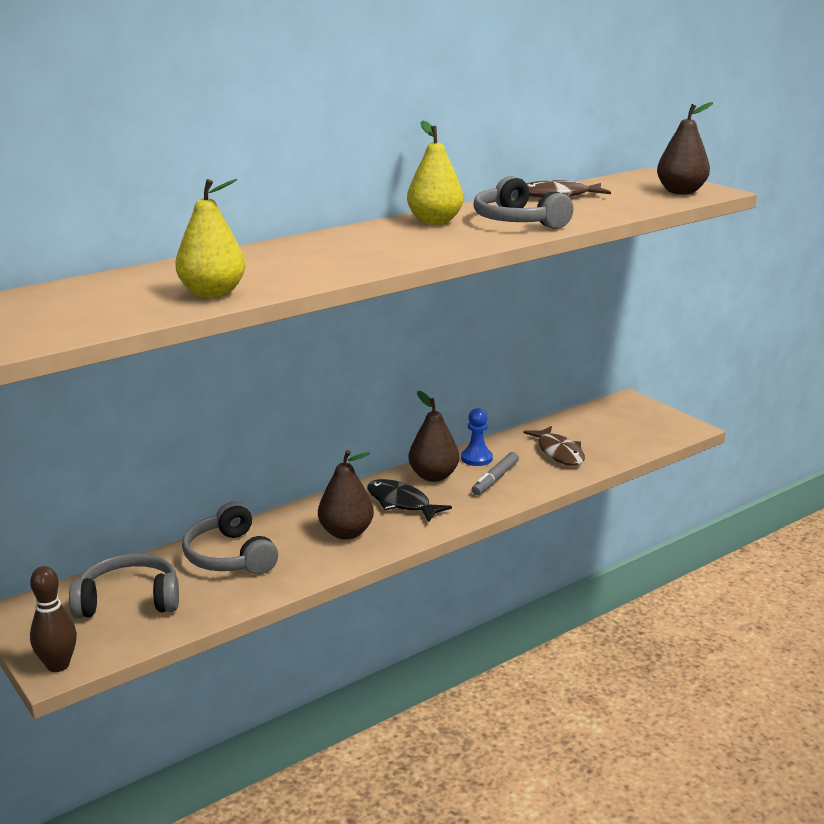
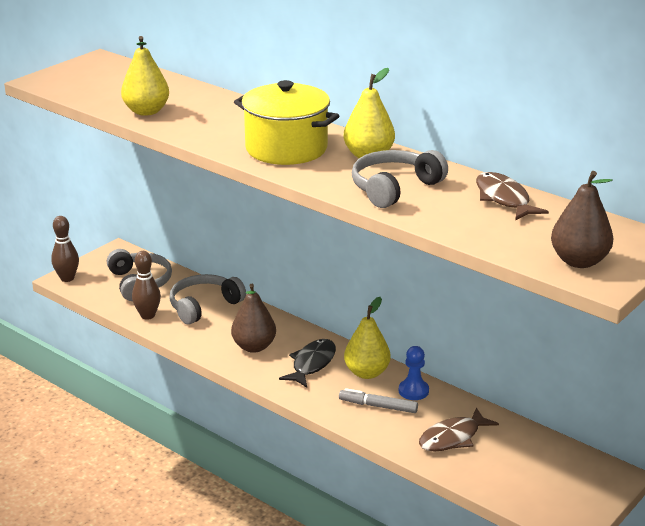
camera: 75 degrees right, 5 degrees up
(222, 600) = (147, 315): none -> brown bowling pin
(392, 246) = (286, 149): none -> yellow pot
(433, 476) = (367, 373): brown pear -> yellow pear

